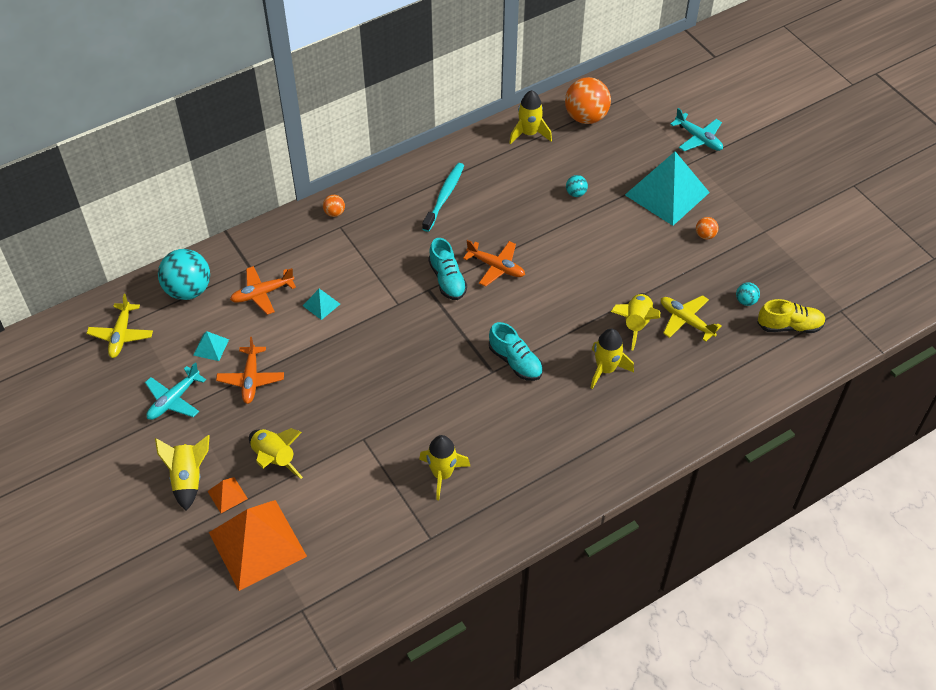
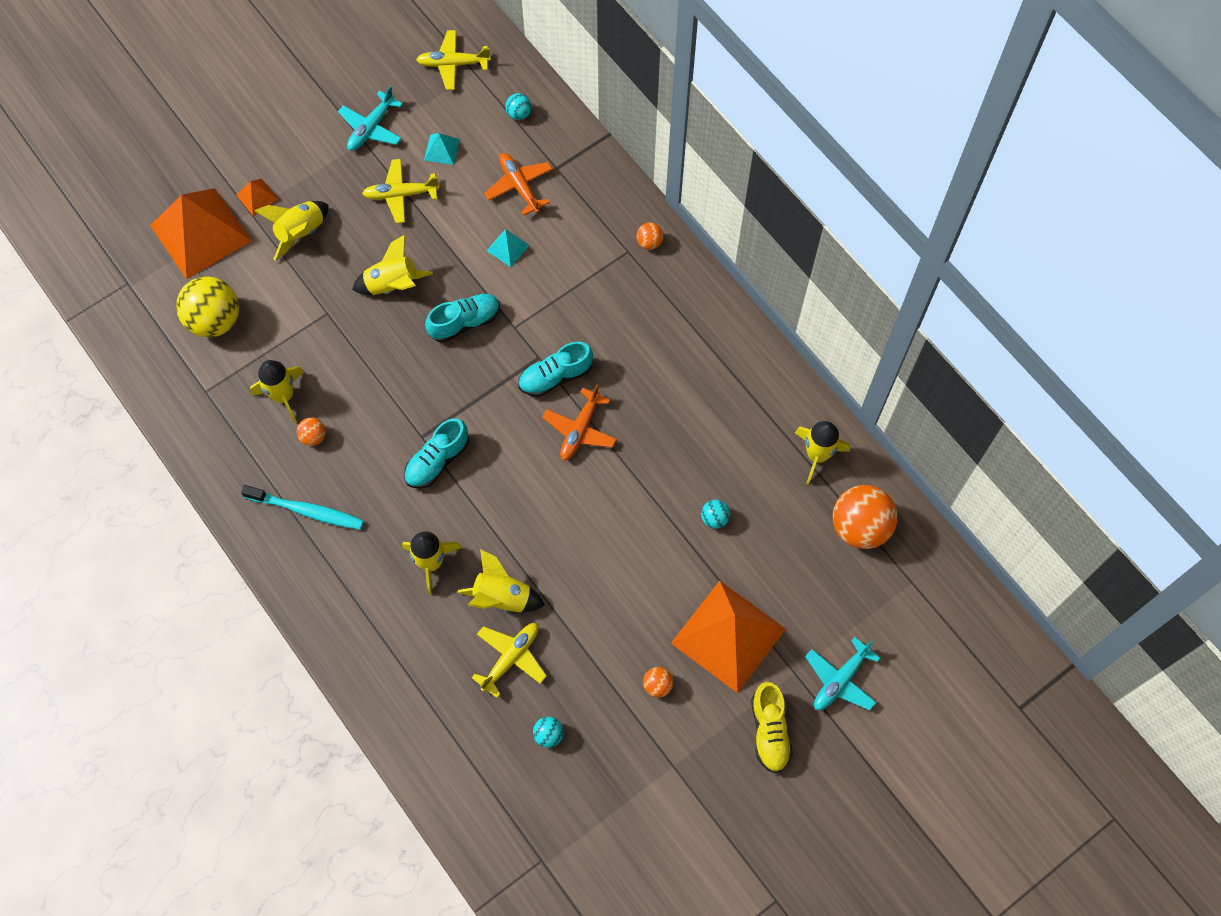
camera: 85 degrees right, 15 degrees up
(174, 400) = (371, 128): turquoise plane -> turquoise plane turned 90 degrees counterclockwise
(188, 290) = (519, 114): turquoise ball -> turquoise ball, size x0.46
(188, 478) = (276, 159): yellow rocket -> yellow rocket (392, 285)
(251, 379) = (400, 194): orange plane -> yellow plane
(356, 531) = (215, 320): none -> yellow ball
(388, 337) = (465, 322): none -> turquoise shoe
(444, 196) = (690, 361): turquoise toothbrush -> turquoise toothbrush (307, 511)
(485, 451) = (313, 436): none -> orange ball
(667, 193) = (728, 636): turquoise pyramid -> orange pyramid
(789, 326) = (511, 790): yellow shoe -> yellow shoe (769, 731)

